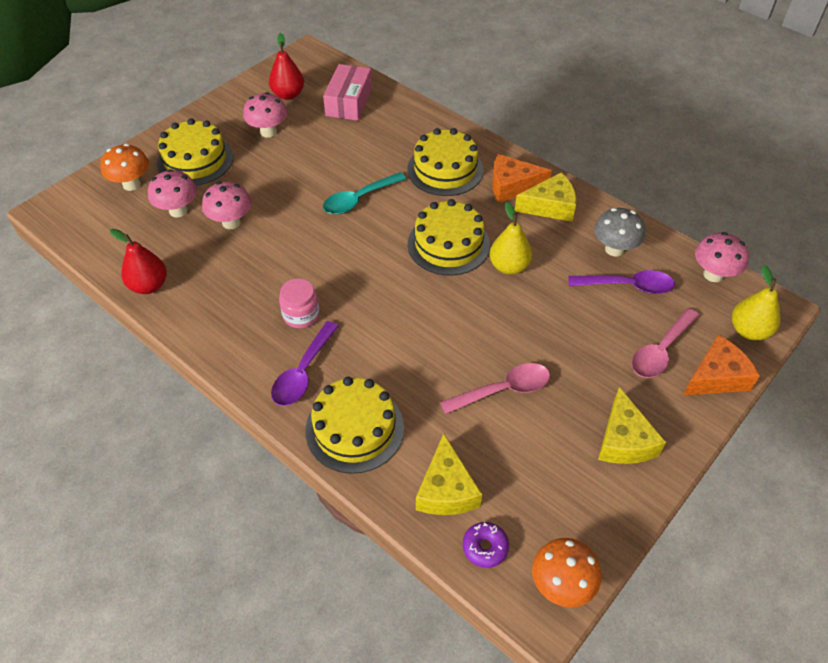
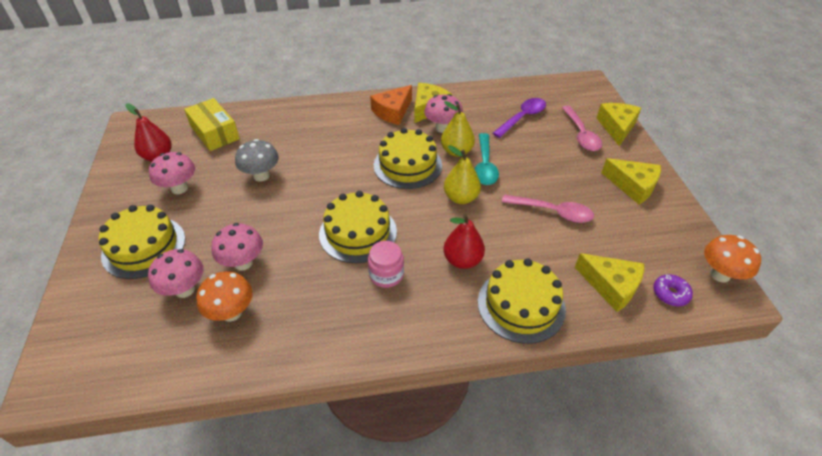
camera: 50 degrees left, 5 degrees down
(132, 184) = (108, 305): orange mushroom -> orange mushroom (231, 312)
(149, 285) = (243, 357): red pear -> red pear (462, 260)
(303, 372) = (442, 305): purple spoon -> none
(349, 102) = (215, 133): pink box -> yellow box
(359, 199) = (314, 182): turquoise spoon -> turquoise spoon (485, 166)
(445, 169) = (341, 129): yellow cake -> yellow cake (358, 233)
(503, 390) = (553, 212): pink spoon -> pink spoon turned 90 degrees clockwise
(614, 249) = (490, 106): grey mushroom -> grey mushroom (261, 176)
(713, 275) = (546, 86): pink mushroom -> pink mushroom (442, 128)
(716, 377) = (617, 127): orange cheese -> yellow cheese
(749, 330) = (595, 98): yellow pear -> yellow pear (461, 198)

